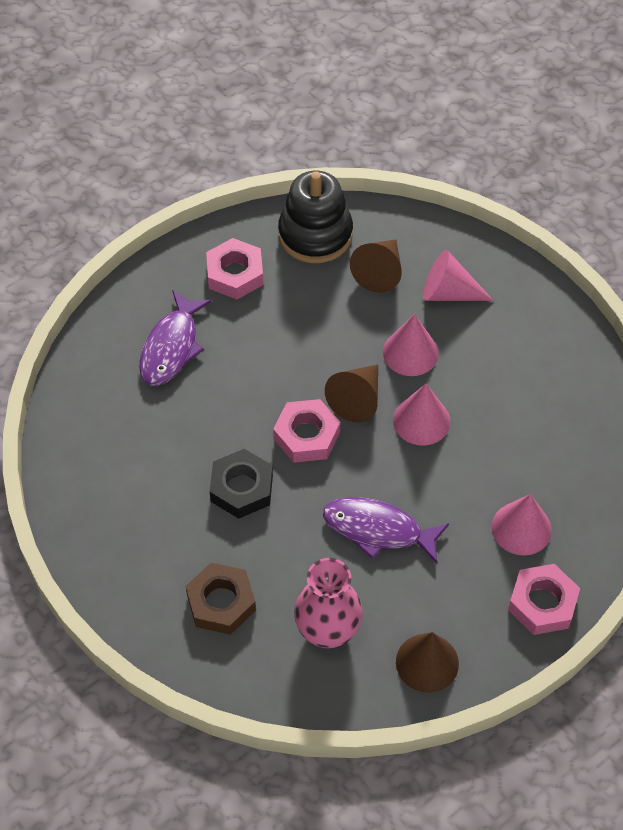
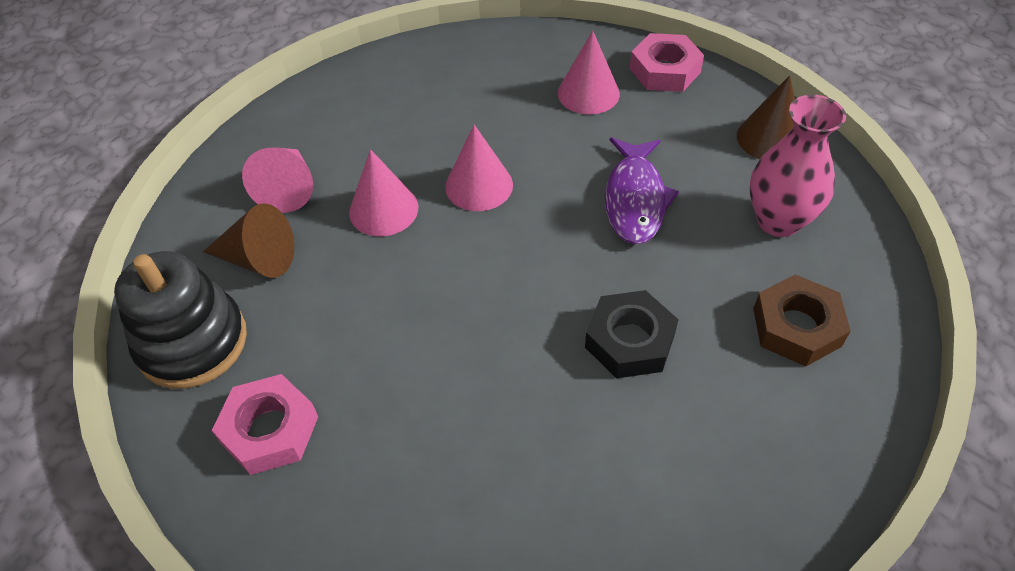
camera: 100 degrees left, 5 degrees down
(171, 347) = (419, 486): purple fish -> none
(306, 435) = (530, 288): pink nut -> none
(357, 399) = (463, 248): brown cone -> none

